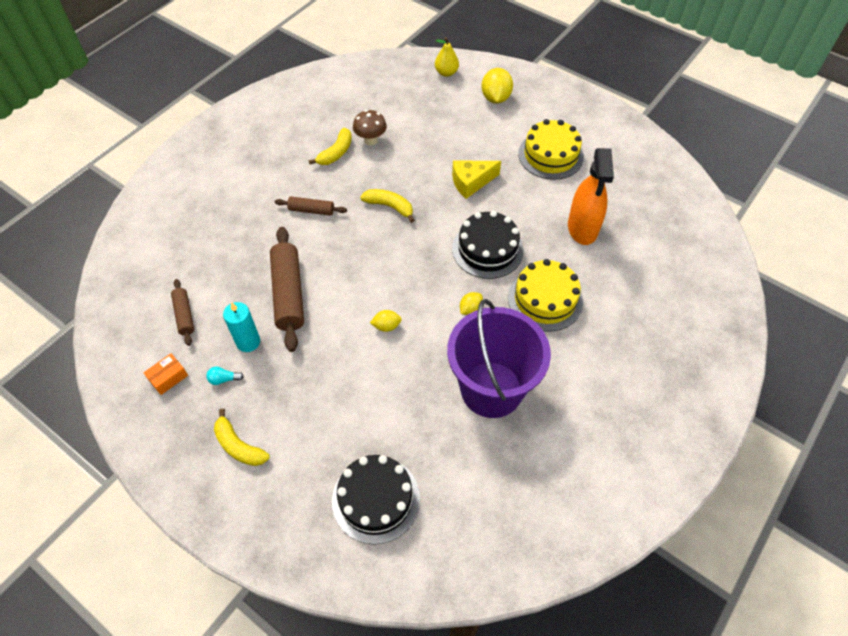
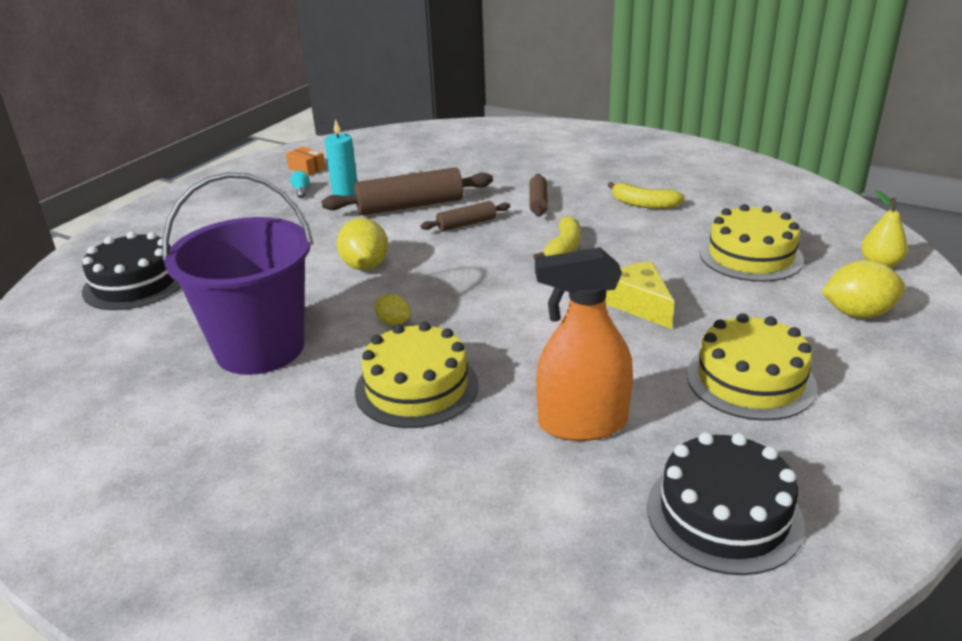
camera: 85 degrees right, 25 degrees down
(184, 315) = (379, 163): brown rolling pin -> brown rolling pin (466, 224)
(239, 446) = (223, 208): yellow banana -> none
(370, 140) = (681, 223): brown mushroom -> none
(386, 326) = (365, 266): yellow lemon -> yellow lemon, size x1.79
(424, 120) = (751, 256): none -> yellow cake
(487, 249) = (507, 329): black cake -> black cake (724, 514)

